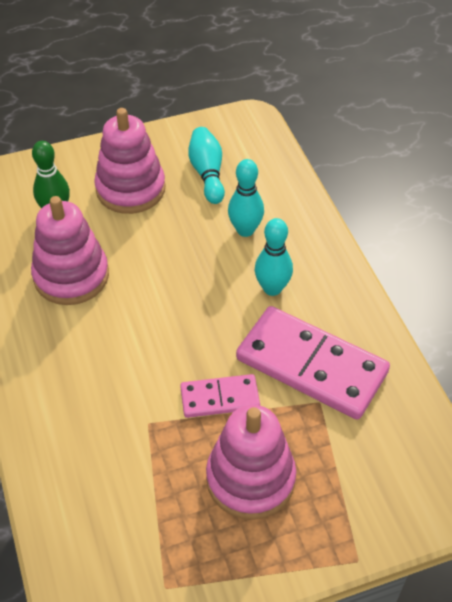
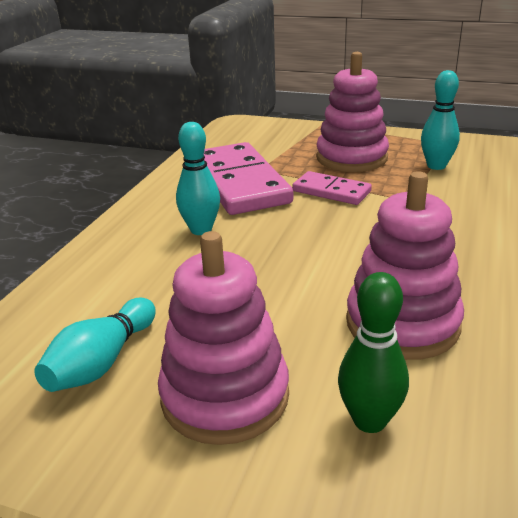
camera: 140 degrees left, 20 degrees down
(245, 230) = (155, 281): turquoise bowling pin -> turquoise bowling pin (436, 166)

